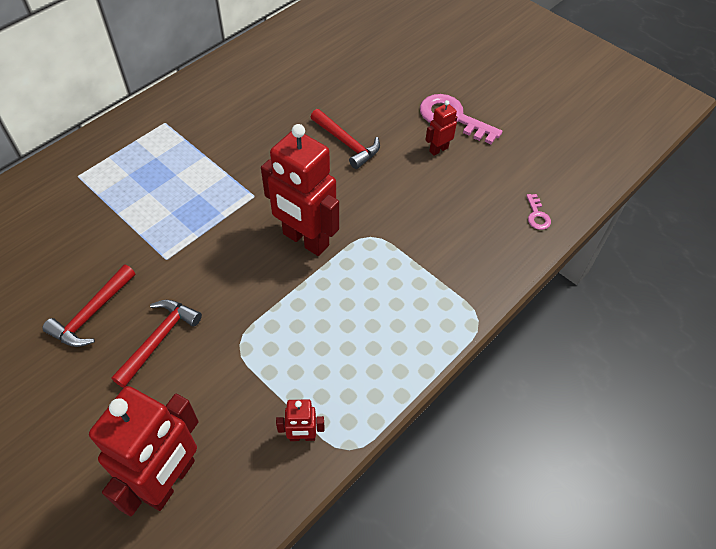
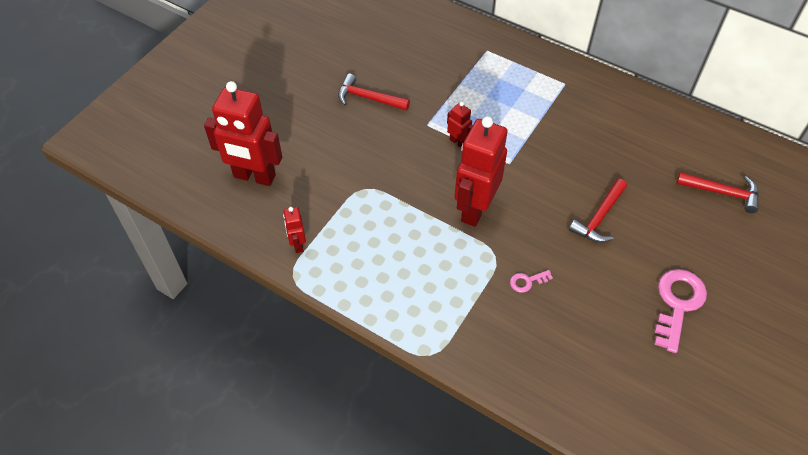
camera: 80 degrees right, 0 degrees up
(159, 339) = (357, 141): red hammer -> red hammer (722, 192)
(438, 149) = (625, 296): red robot -> red robot (458, 142)
(537, 215) = (572, 398): pink key -> pink key (527, 281)

